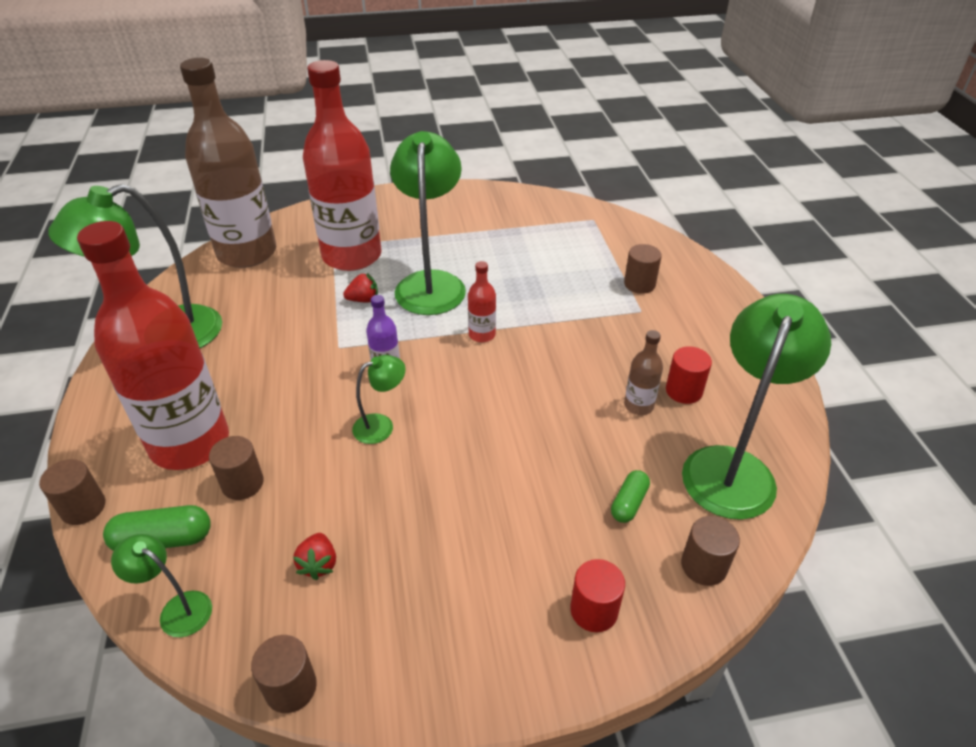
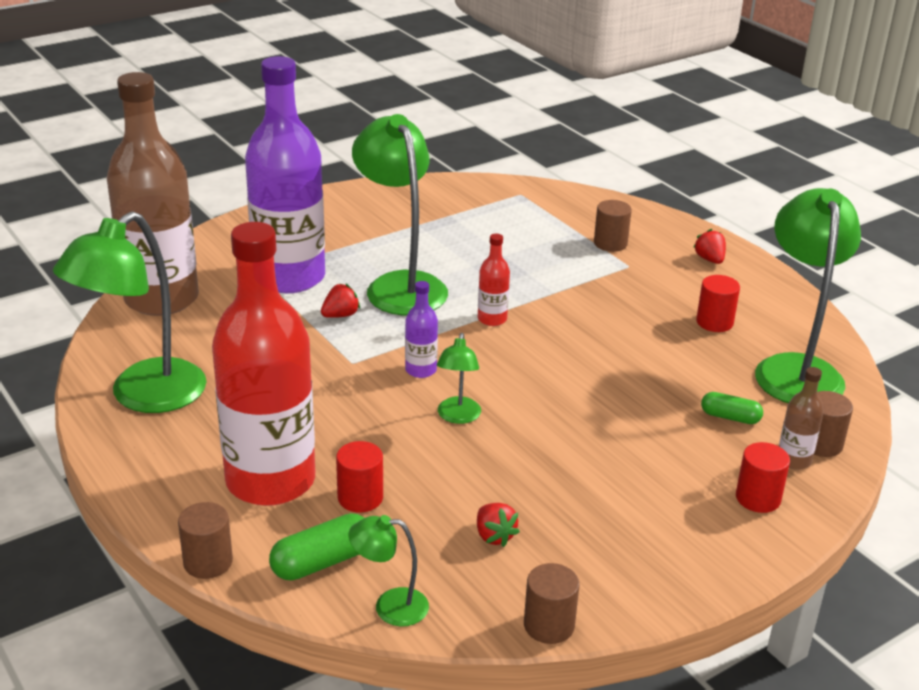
camera: 25 degrees left, 10 degrees down
(242, 483) = (360, 498): brown cylinder -> red cylinder
(352, 256) = (289, 277): red bottle -> purple bottle
(381, 425) = (457, 417): green lamp -> green lamp turned 150 degrees clockwise
(629, 503) = (730, 417): green capsule -> green capsule turned 75 degrees counterclockwise
(638, 405) = (684, 343): brown bottle -> brown bottle (793, 460)
(723, 322) = (709, 259): none -> red strawberry

